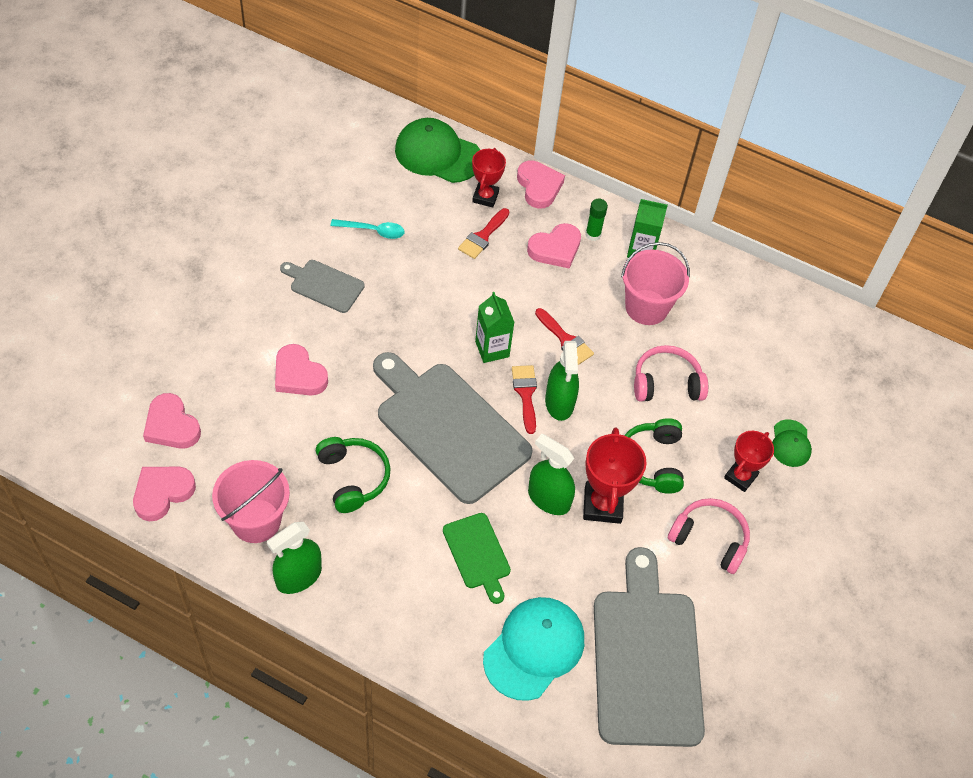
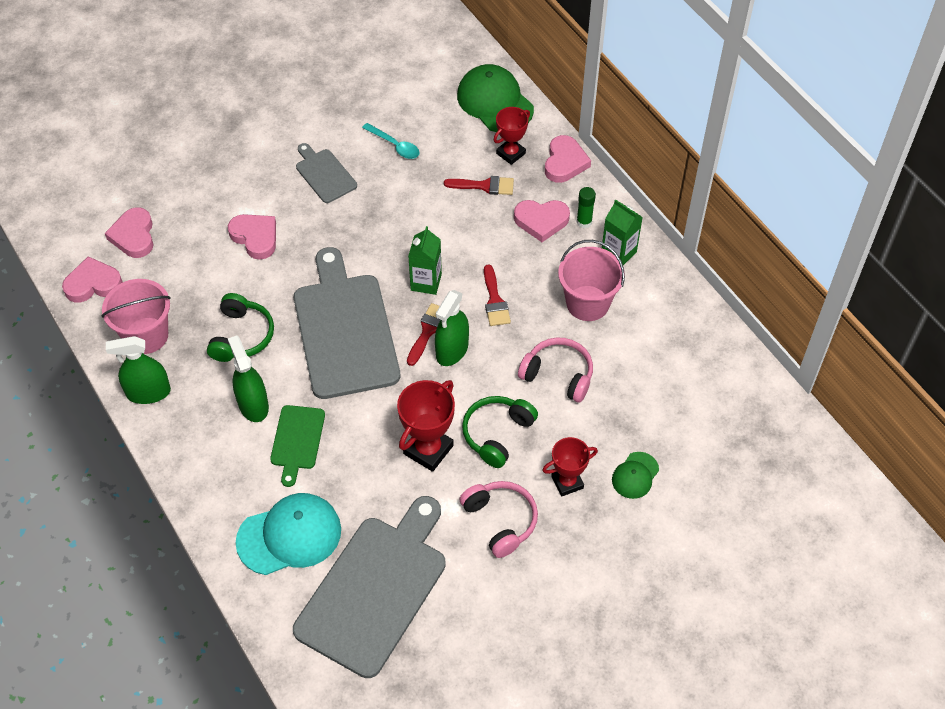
camera: 35 degrees right, 0 degrees up
(299, 375) = (255, 237): pink heart -> pink heart turned 150 degrees clockwise
(483, 236) = (484, 186): red brush -> red brush turned 150 degrees counterclockwise
(548, 499) = (386, 424): green spray bottle -> green spray bottle (253, 405)

